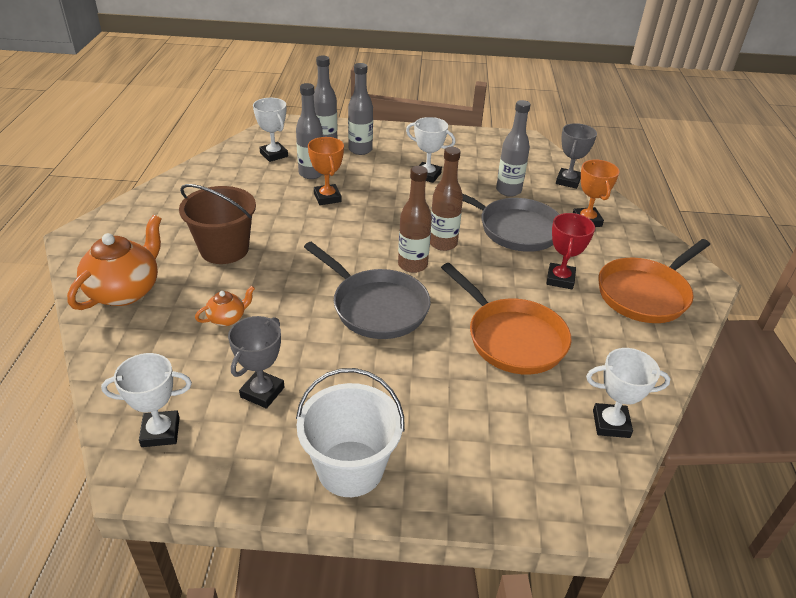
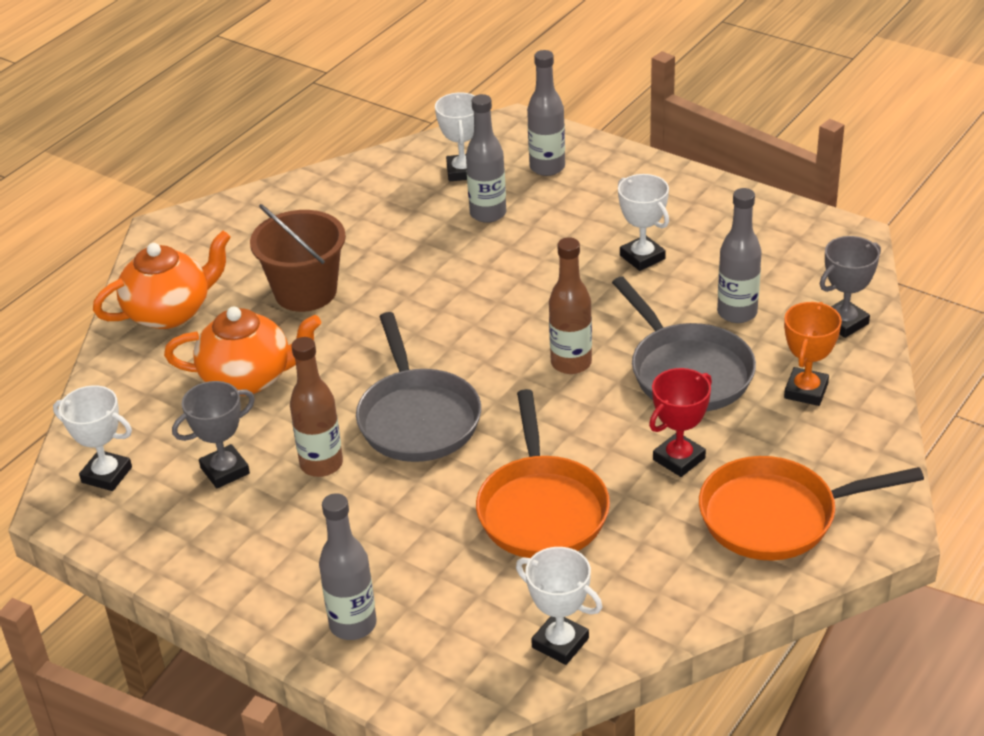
camera: 35 degrees right, 0 degrees up
(227, 318) = (249, 378): orange teapot -> orange teapot, size x2.03
(327, 198) = (480, 255): orange trophy -> none
(350, 468) = (249, 576): white bucket -> none
(360, 150) = (584, 192): grey bottle -> grey bottle (353, 624)
(412, 265) = (506, 380): brown bottle -> brown bottle (321, 464)

